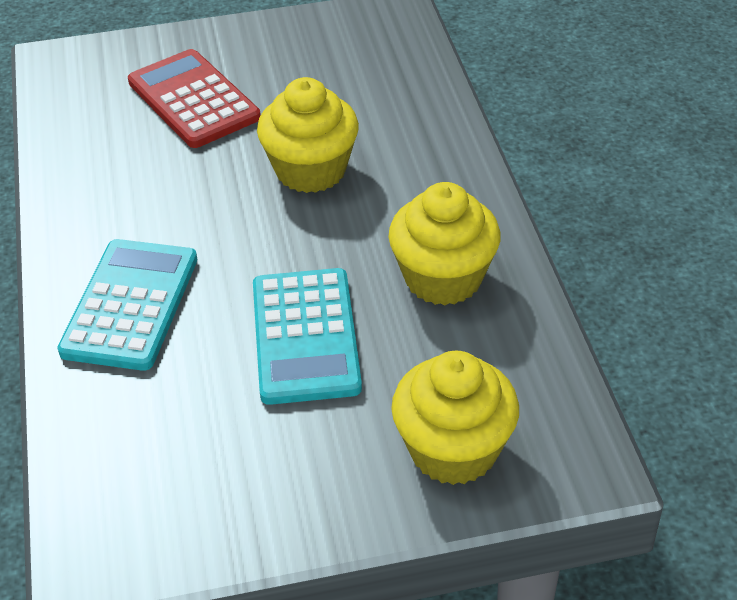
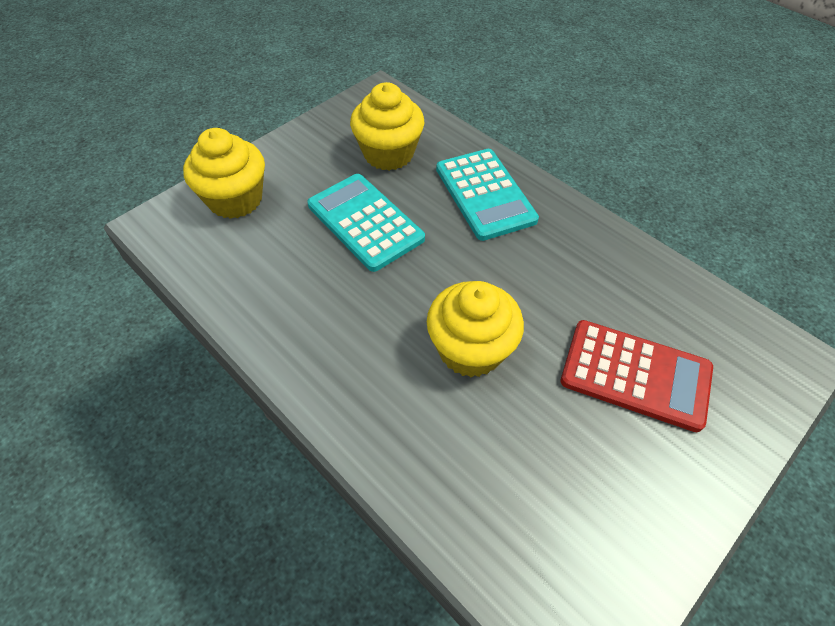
camera: 145 degrees right, 10 degrees up
(443, 278) = (302, 301): yellow cupcake -> yellow cupcake (388, 153)

